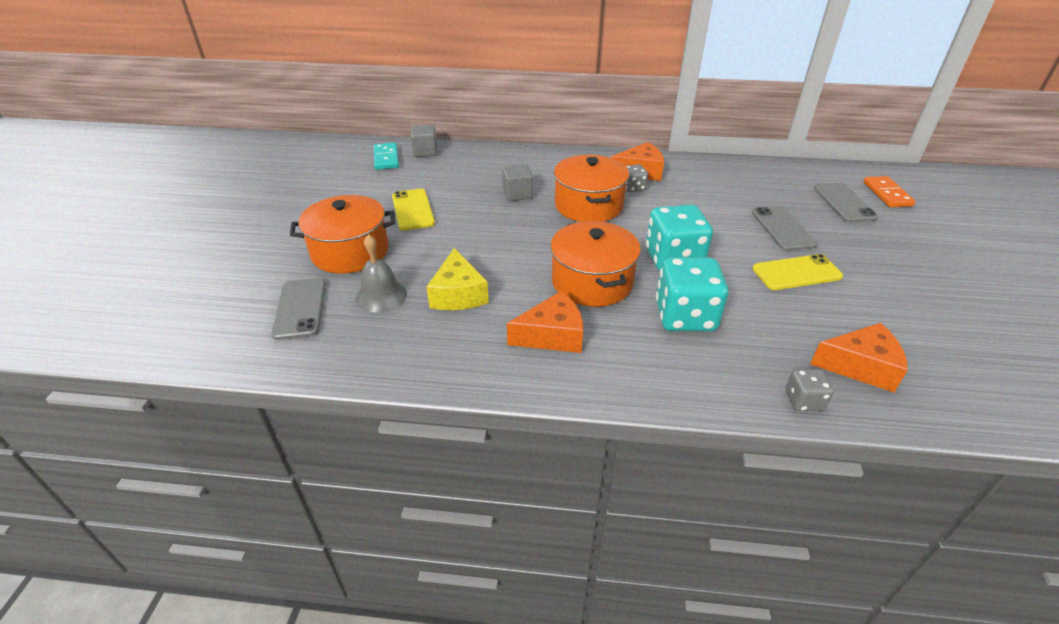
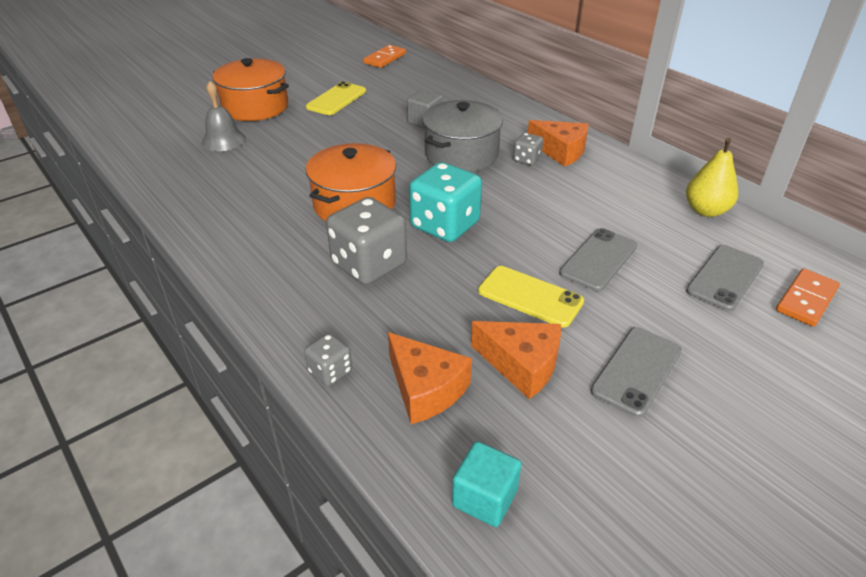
camera: 45 degrees right, 0 degrees up
(300, 308) = (176, 125): grey phone -> grey phone (636, 371)
(386, 158) = (385, 58): turquoise domino -> orange domino
(425, 151) = (419, 64): grey cube -> none
(458, 294) = (262, 163): yellow cheese -> none
(552, 335) = (264, 219): orange cheese -> orange cheese (521, 364)
(588, 205) = (461, 154): orange pot -> grey pot
(685, 316) = (369, 265): turquoise dice -> grey dice
(771, 170) = (705, 210): none -> yellow pear
(988, 398) = (485, 498): none -> turquoise cube

